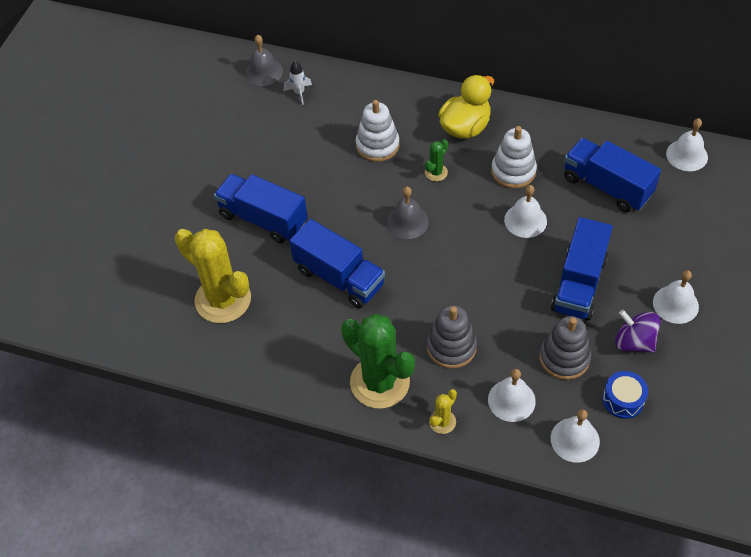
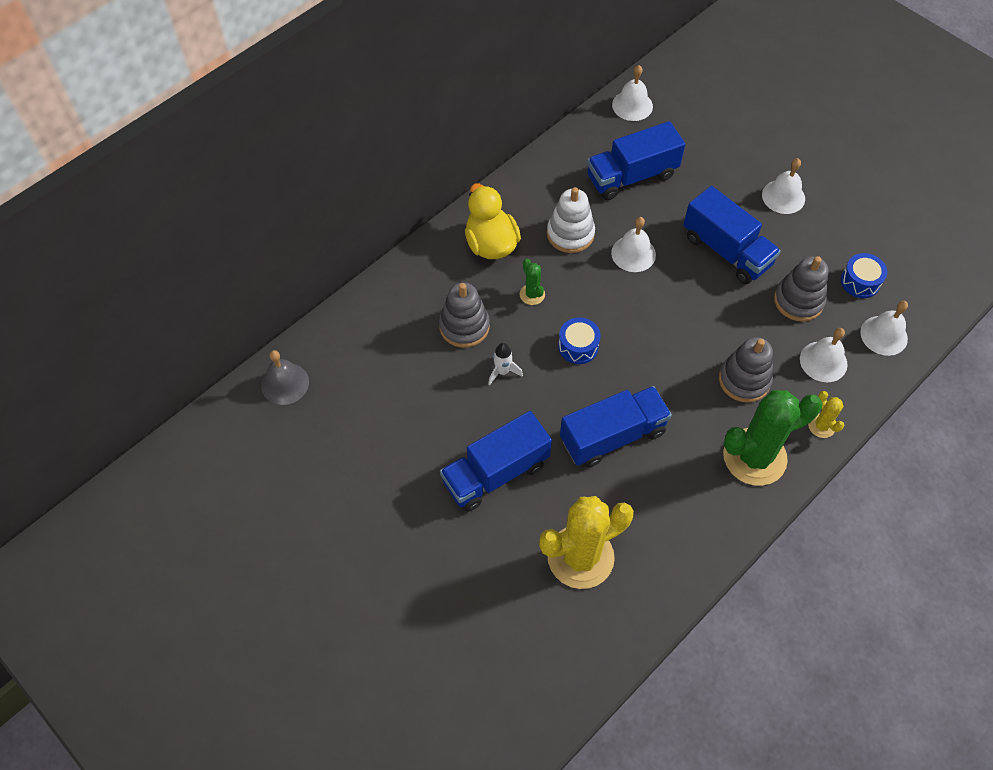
camera: 65 degrees left, 5 degrees up
(299, 93) = (341, 363): white rocket -> white rocket (502, 371)
(377, 145) = (464, 326): white stacking toy -> grey stacking toy
(407, 221) = (578, 346): grey bell -> blue drum
(634, 342) = (806, 244): purple spinning top -> none

